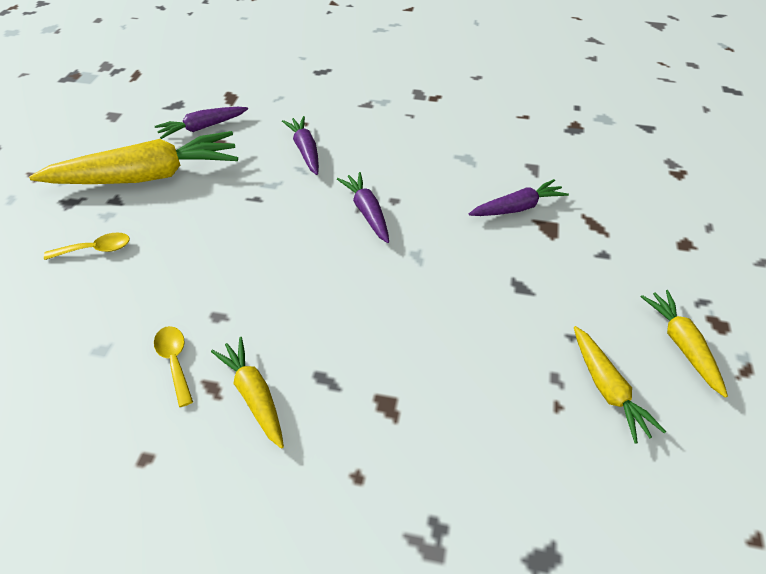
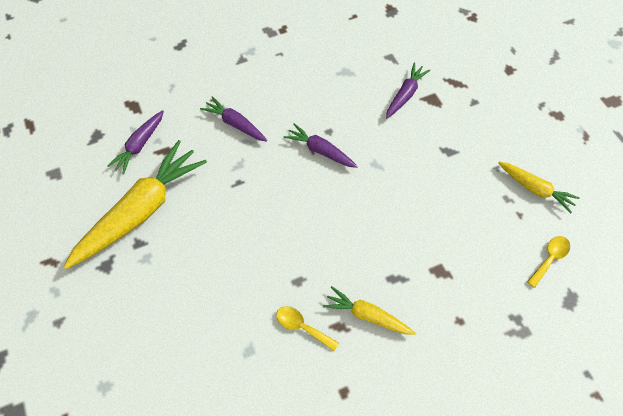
camera: 35 degrees left, 15 degrees up
(96, 249) = (168, 288): yellow spoon -> yellow spoon (549, 258)
(682, 345) = (550, 139): yellow carrot -> none

